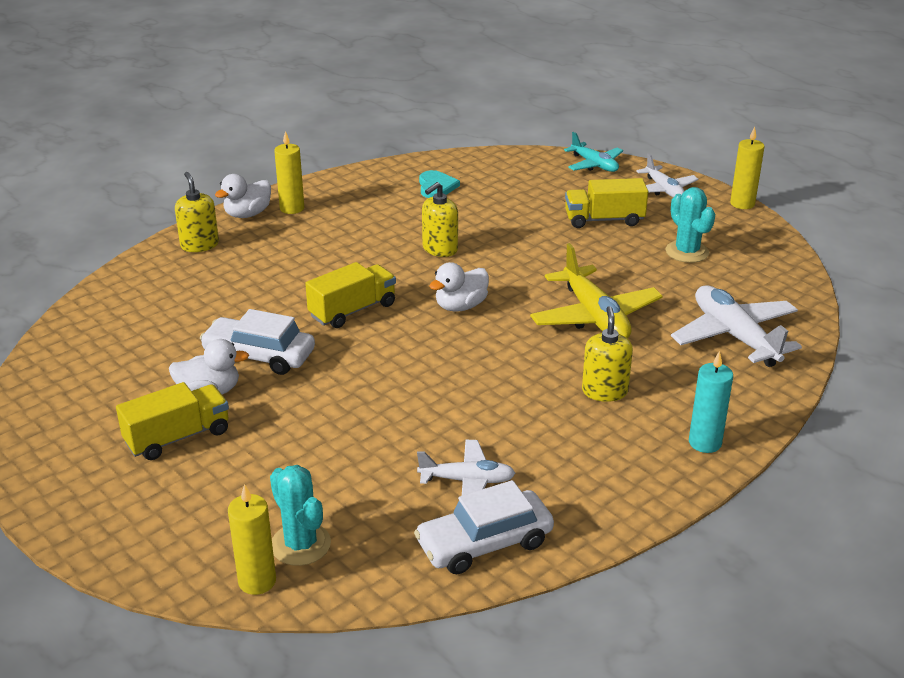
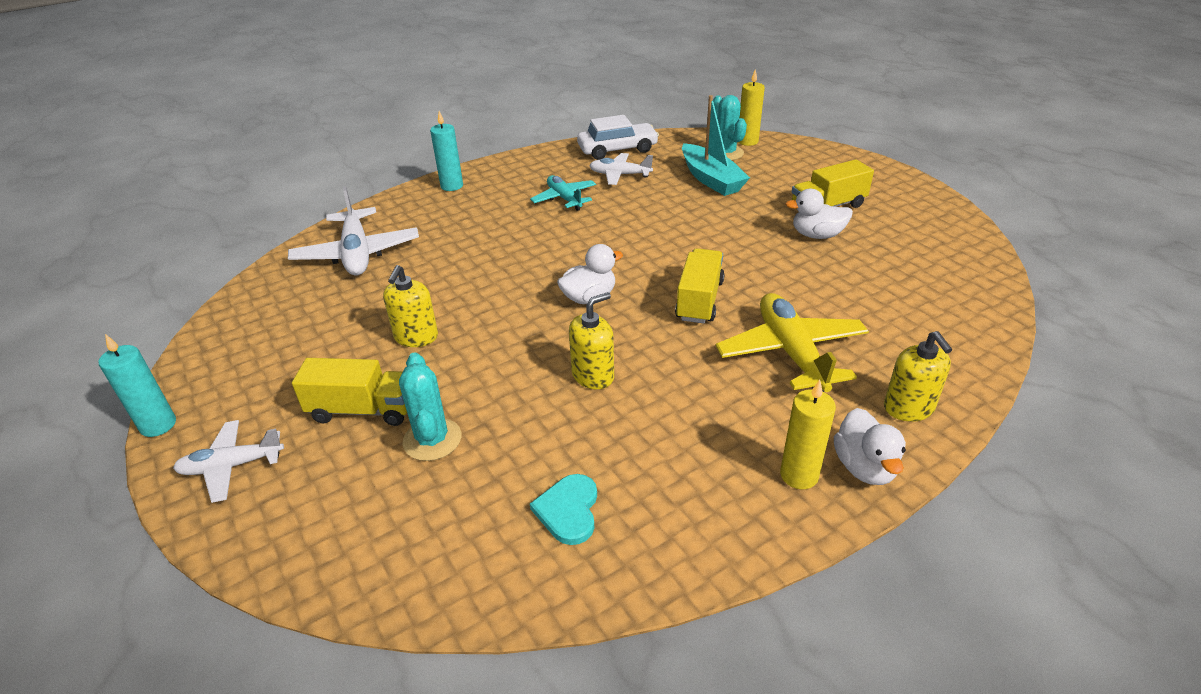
camera: 170 degrees left, 5 degrees up
(247, 214) = (864, 467): white duck -> white duck turned 120 degrees clockwise
(259, 355) = (783, 261): white car -> none
(329, 480) = (711, 179): none -> turquoise boat
(352, 310) = (699, 300): yellow truck -> yellow truck turned 135 degrees clockwise
(594, 165) = (282, 548): turquoise plane -> turquoise plane (564, 198)
(594, 317) = (465, 278): yellow plane -> yellow plane (791, 352)
(604, 391) = (498, 219): yellow soap dispenser -> yellow soap dispenser (416, 337)
(664, 190) = (231, 466): white plane -> white plane turned 90 degrees counterclockwise
(687, 252) = (309, 348): turquoise cactus -> turquoise cactus (432, 439)
(742, 204) = (158, 425): yellow candle -> turquoise candle

